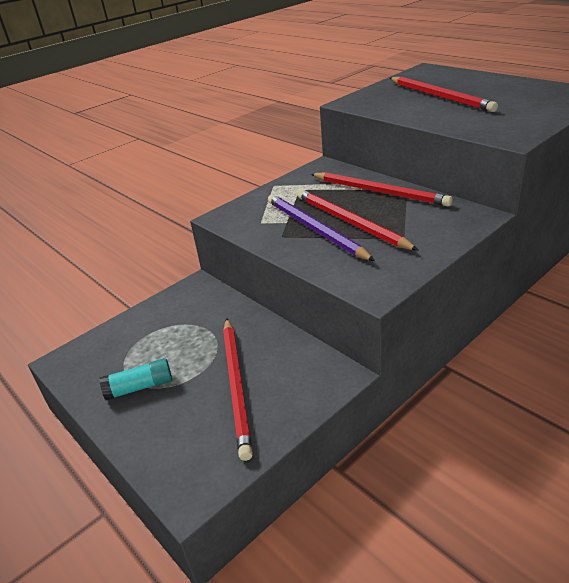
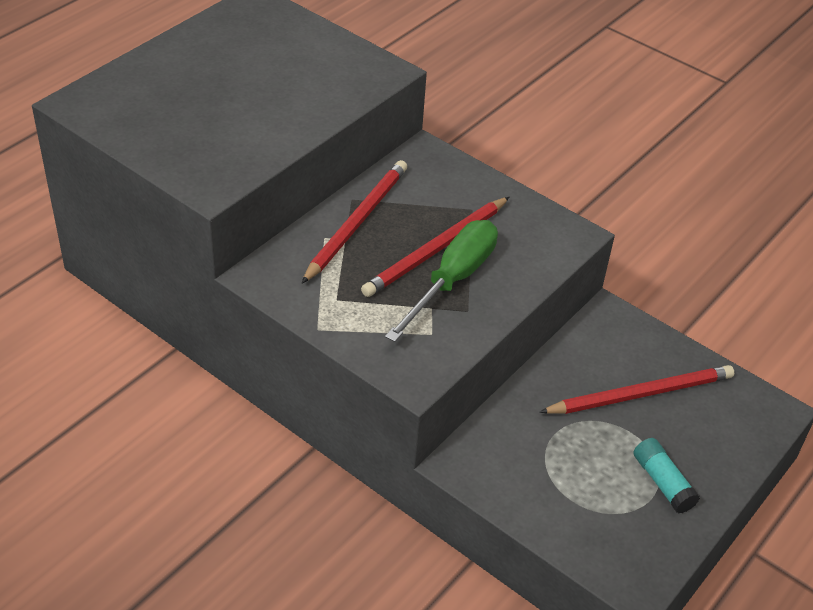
camera: 105 degrees left, 10 degrees up
(315, 229) = (452, 280): purple pencil -> green screwdriver
(440, 96) = (224, 104): red pencil -> none

